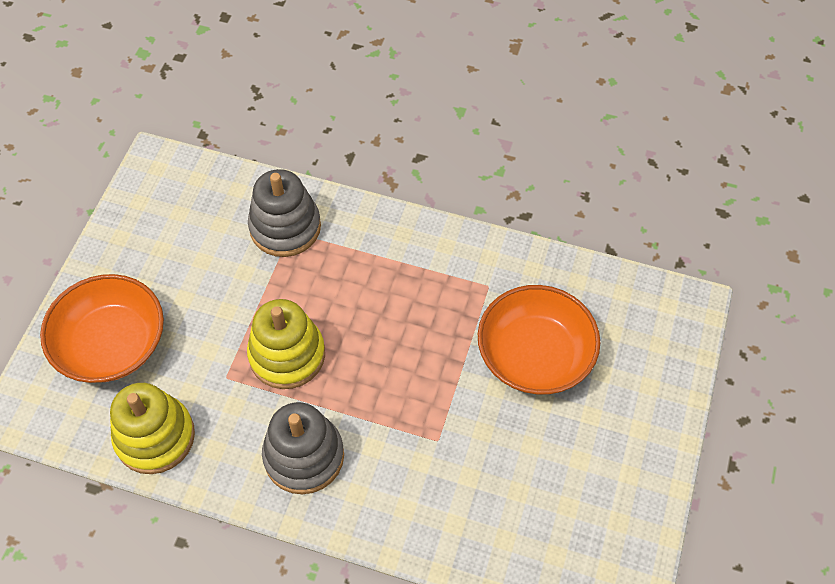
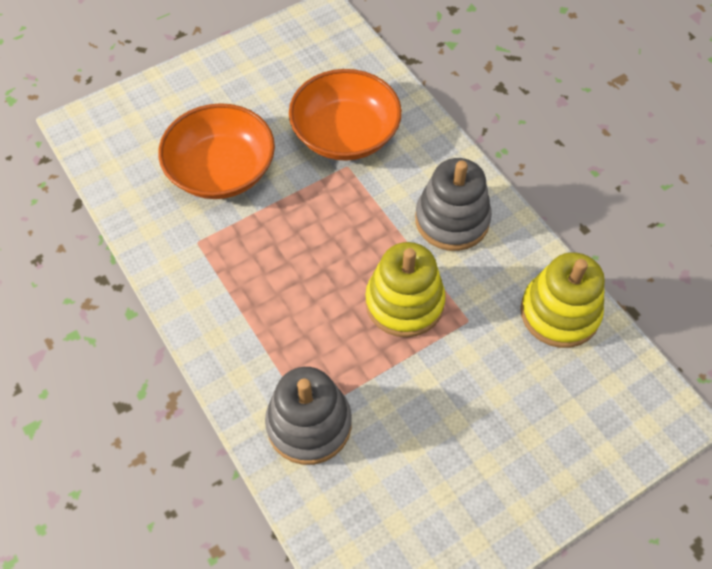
camera: 140 degrees left, 0 degrees up
(112, 344) = (550, 423): orange bowl -> orange bowl (345, 134)

